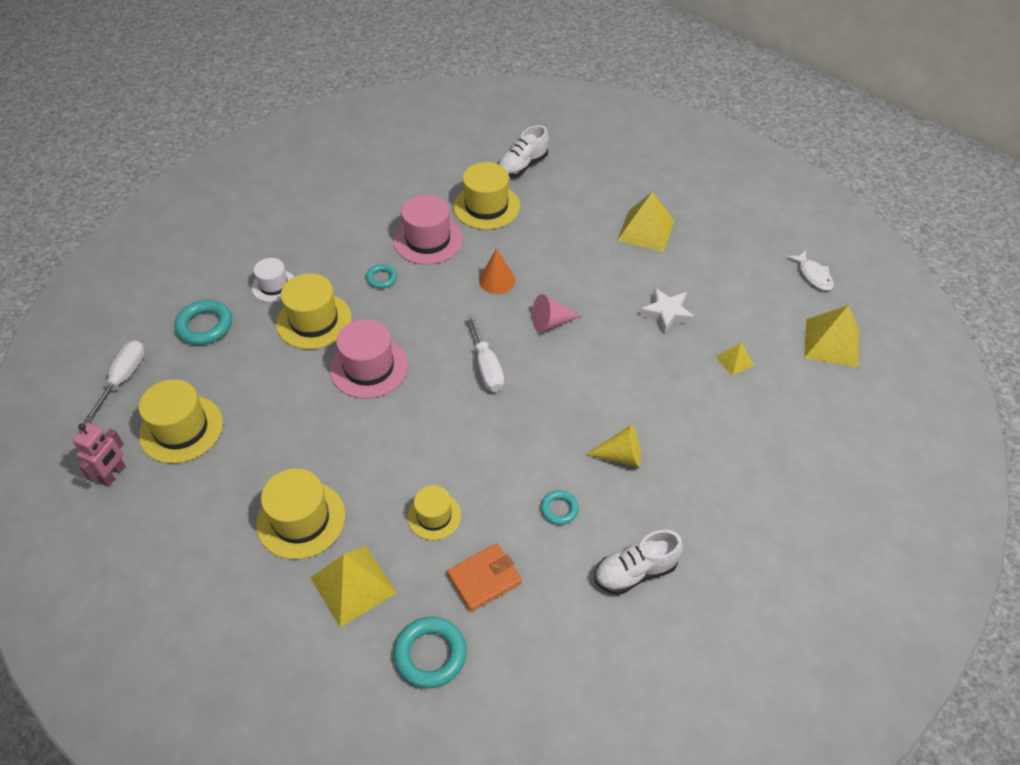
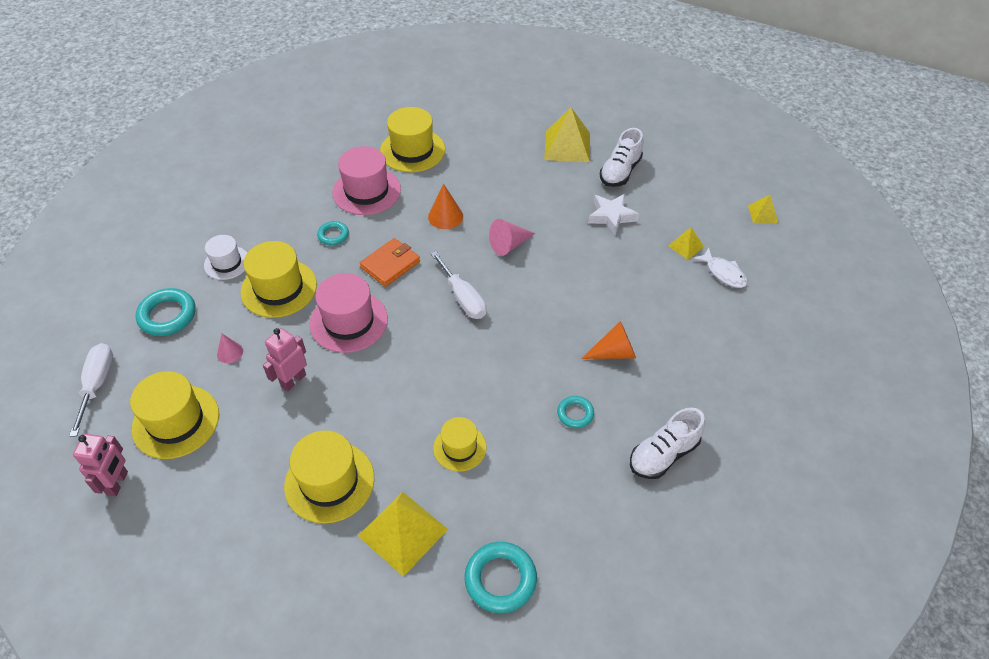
camera: 15 degrees left, 0 degrees up
(249, 374) = (230, 352): none -> pink cone
(299, 414) = (293, 380): none -> pink robot
(484, 579) = (527, 495): orange wallet -> orange wallet (390, 264)
(522, 166) = (434, 108): white shoe -> white shoe (620, 172)
(621, 456) = (614, 352): yellow cone -> orange cone
(813, 275) = (727, 158): white fish -> white fish (723, 273)
(832, 343) = (763, 214): yellow pyramid -> yellow pyramid, size x0.52

